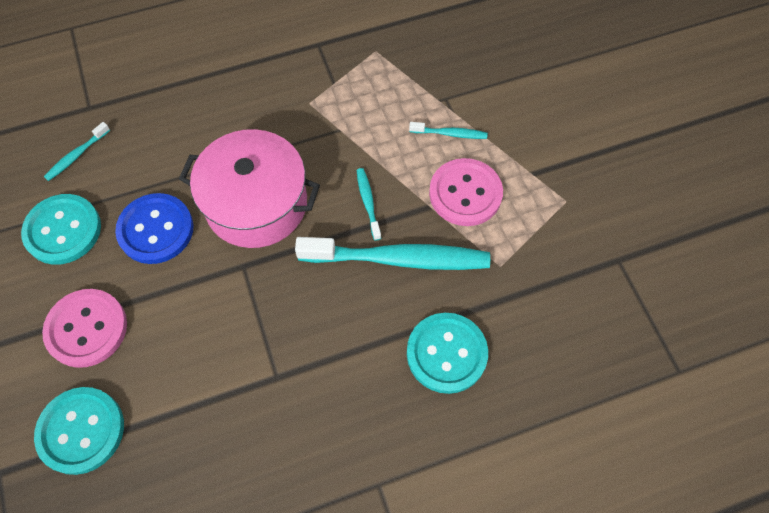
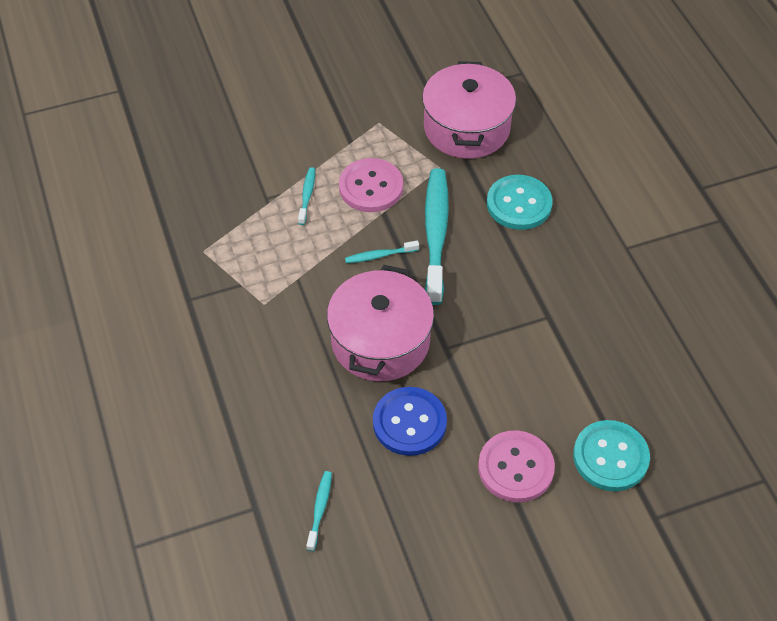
camera: 90 degrees left, 10 degrees down
(63, 230) = (411, 506): turquoise button -> none
(76, 156) = (320, 509): turquoise toothbrush -> turquoise toothbrush turned 120 degrees counterclockwise
(568, 297) = (466, 128): none -> pink pot

